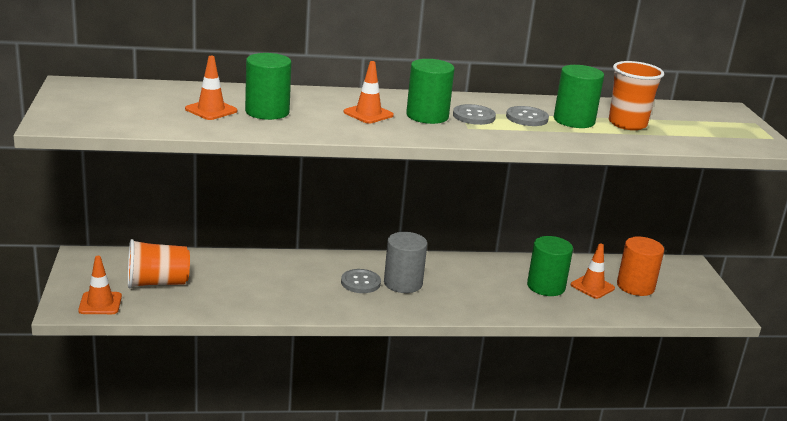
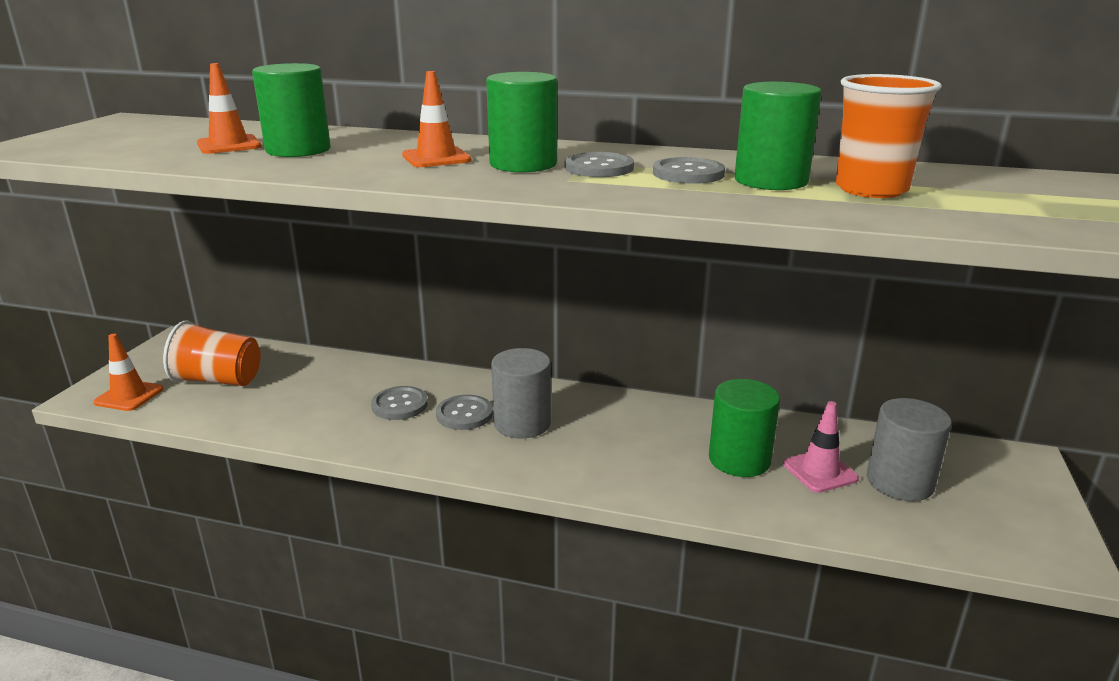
camera: 25 degrees right, 0 degrees up
(311, 282) = (400, 405): none -> grey button
(592, 287) = (820, 471): orange traffic cone -> pink traffic cone
(635, 286) = (899, 482): orange cylinder -> grey cylinder

